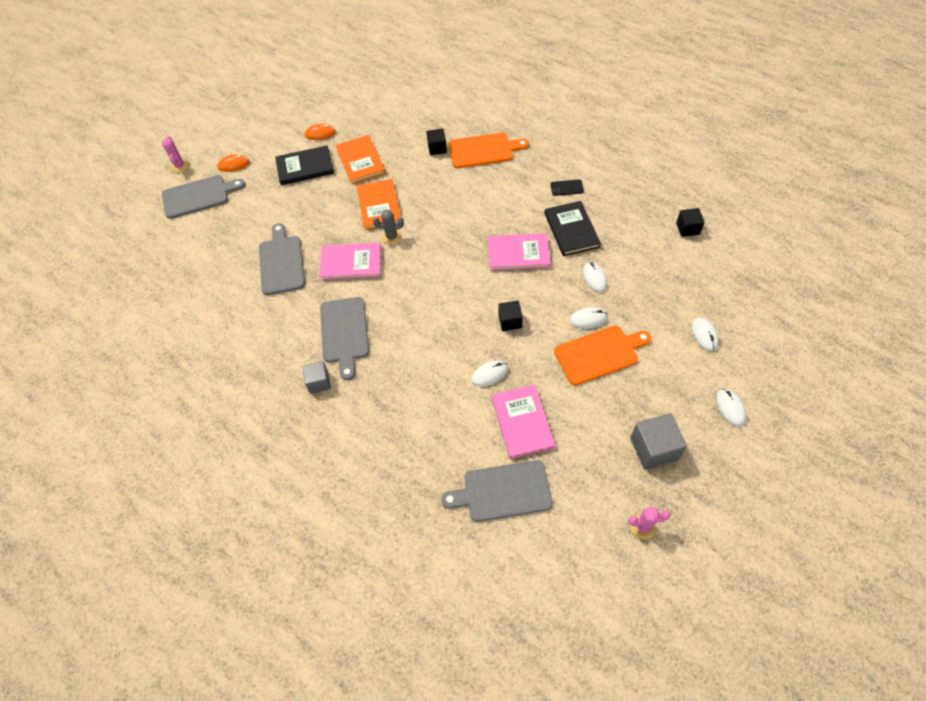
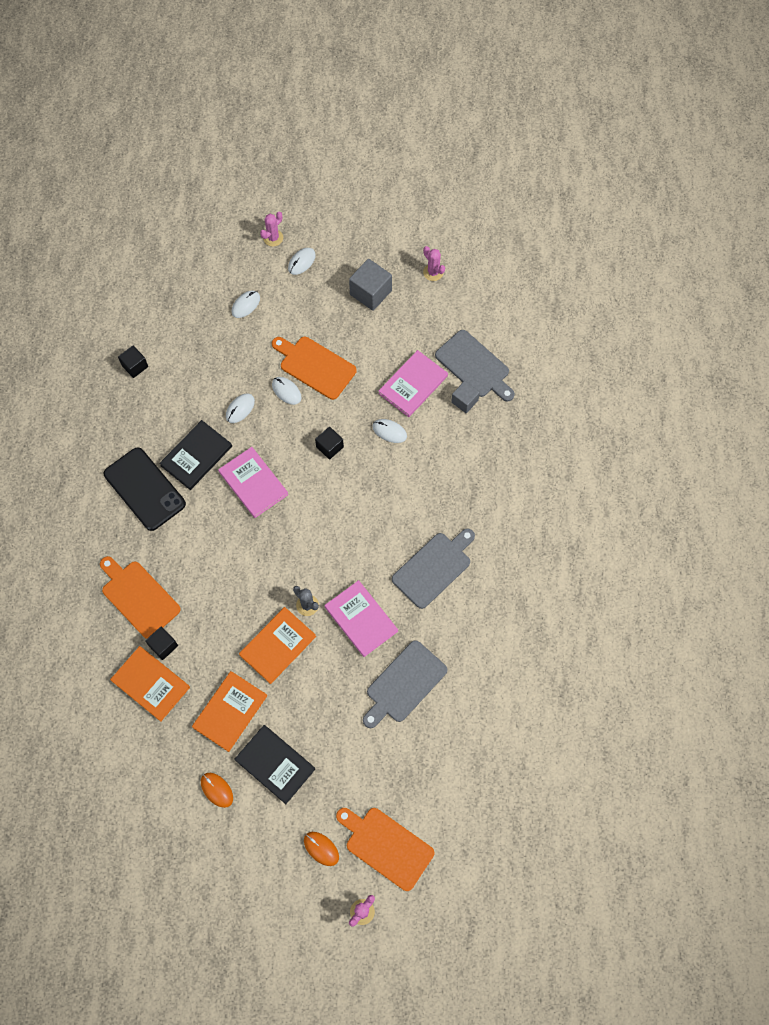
camera: 130 degrees left, 10 degrees up
(199, 196) = (386, 846): grey cutting board -> orange cutting board
(319, 382) = (491, 552): grey cube -> grey cube (464, 401)
(417, 132) = (151, 684): none -> orange book
(567, 188) = (144, 489): black phone -> black phone, size x2.35
(776, 399) = (273, 238): none -> pink cactus

